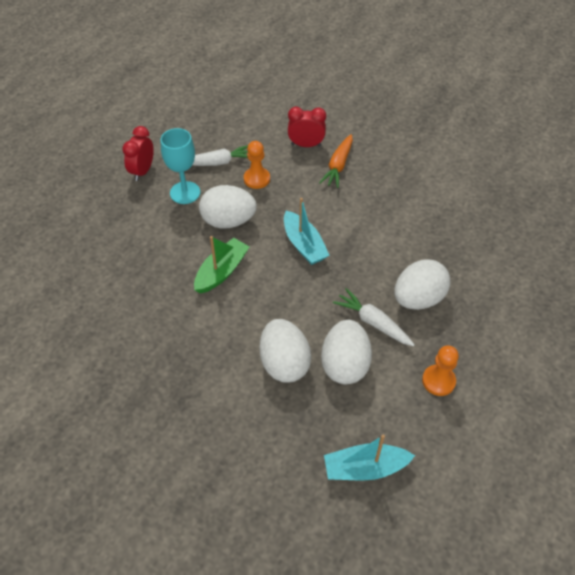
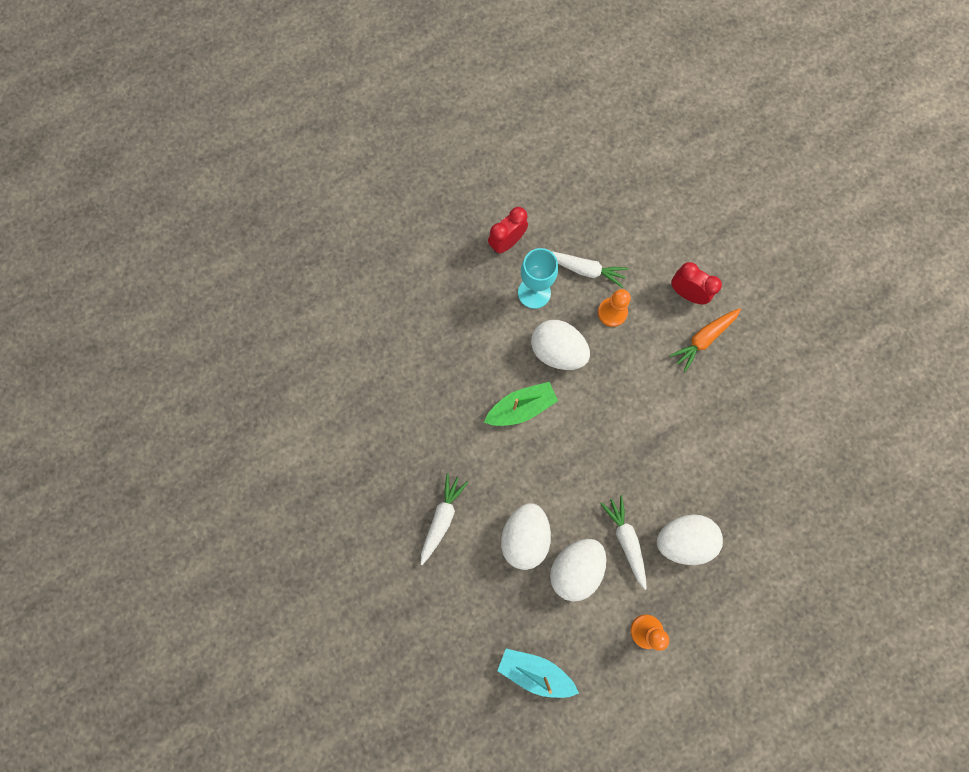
camera: 30 degrees right, 25 degrees up
(199, 387) = (442, 518): none -> white carrot
(304, 245) = (613, 419): turquoise boat -> none

